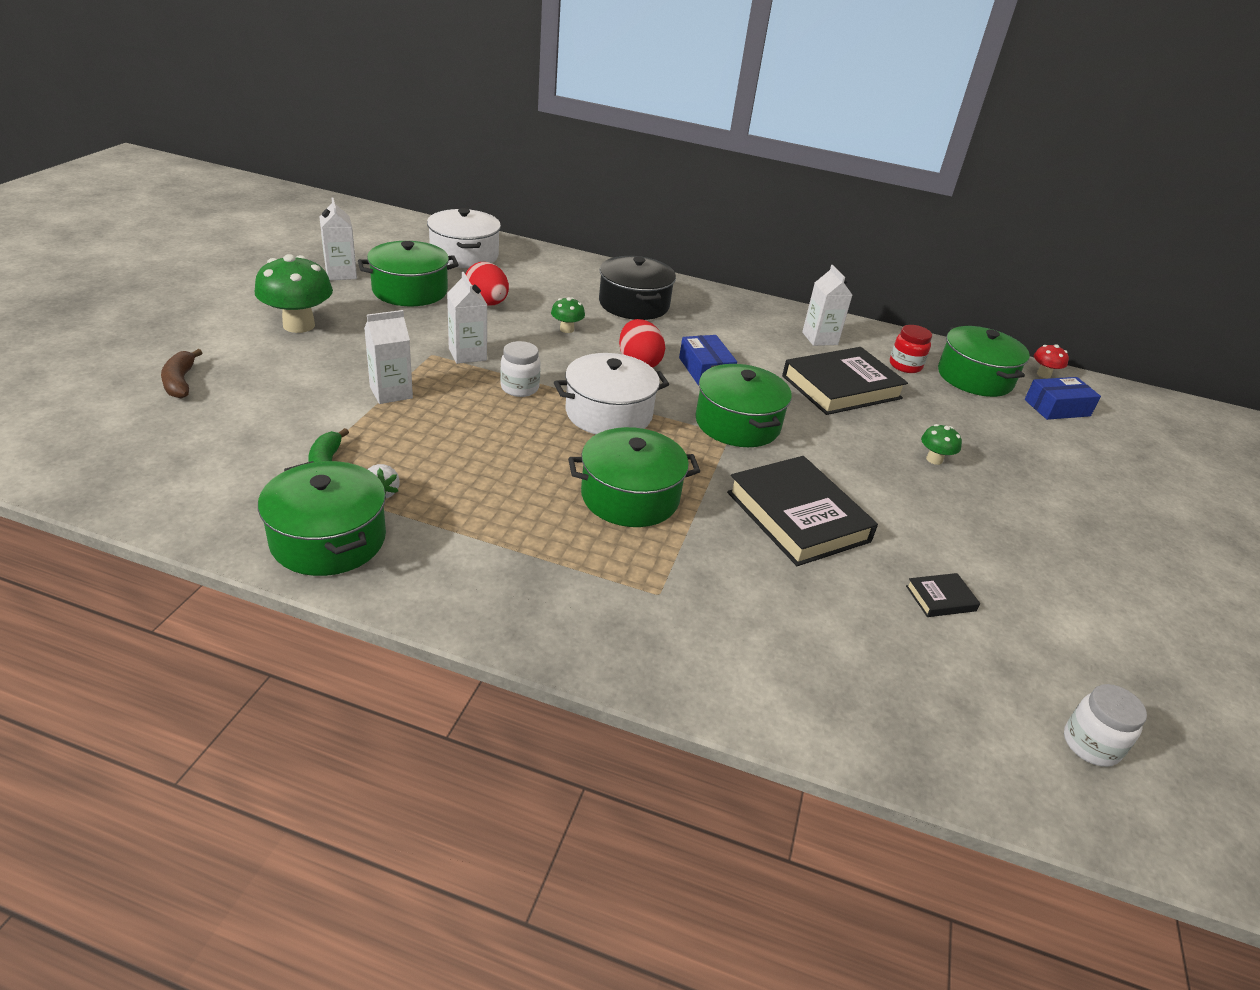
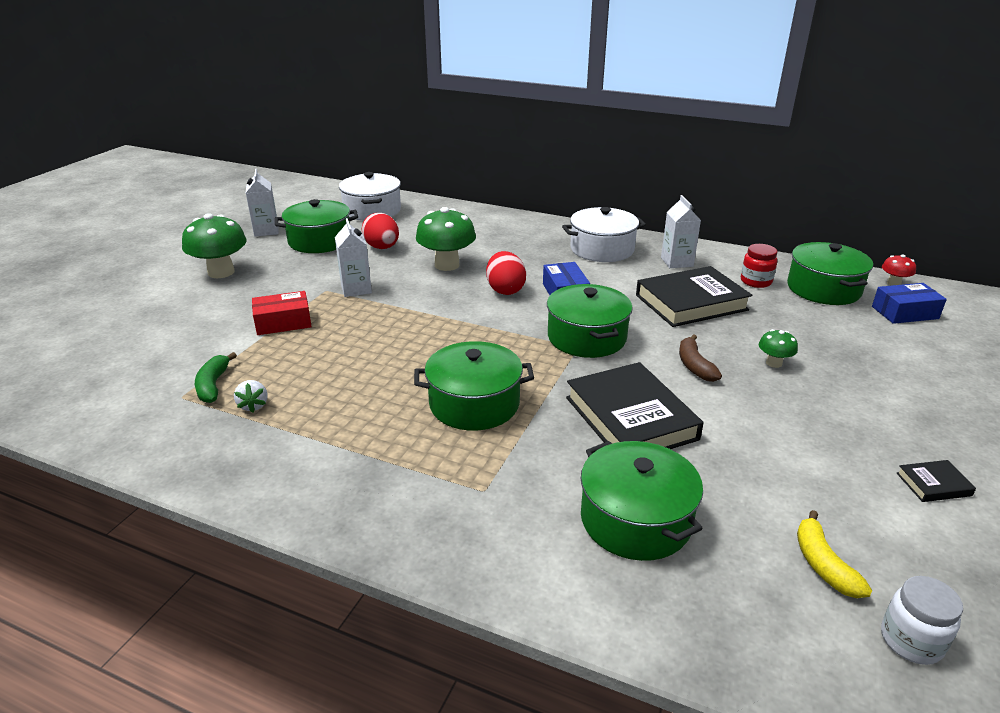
camera: 10 degrees right, 5 degrees down
(180, 382) = (113, 321): brown banana -> brown banana (694, 366)
(328, 539) = (198, 446): green pot -> green pot (635, 520)
(391, 392) = (283, 322): white carton -> red box
(519, 388) = (395, 314): white jar -> none
(567, 329) = (447, 265): green mushroom -> green mushroom, size x2.01
(608, 413) = (469, 333): white pot -> white pot (602, 249)
(634, 304) = (510, 242): black pot -> none
(940, 598) = (763, 492): black book -> black book (933, 484)
(1004, 671) = (823, 564): none -> yellow banana

